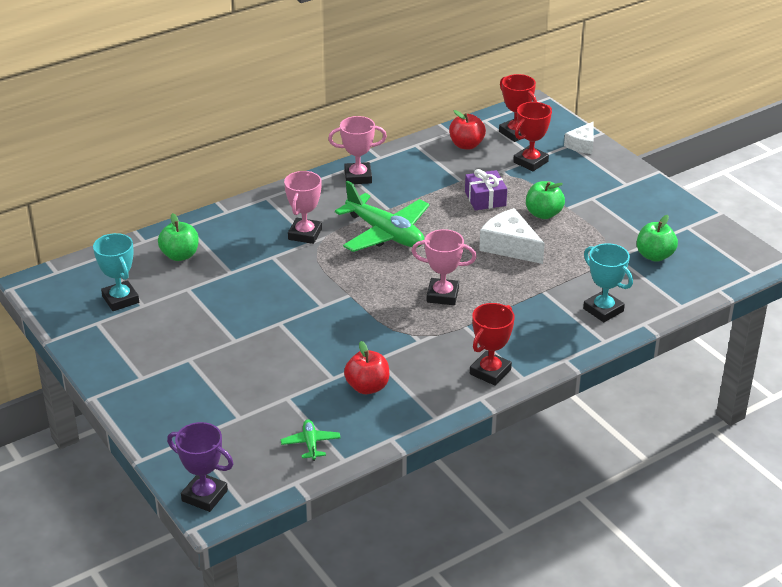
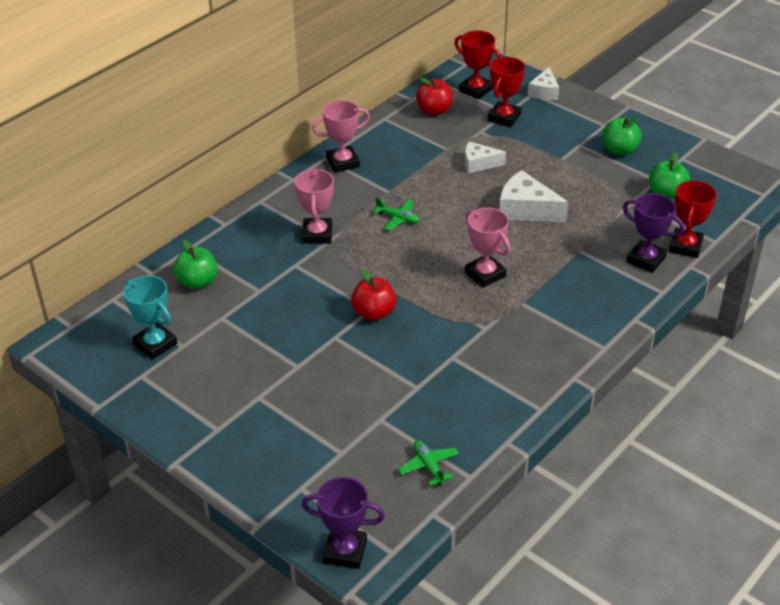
camera: 15 degrees left, 5 degrees up
(367, 387) = (457, 390): red apple -> red apple (374, 313)
(385, 233) = (398, 218): green plane -> green plane, size x0.45
(442, 295) = (485, 274): pink trophy -> pink trophy turned 60 degrees clockwise
(485, 199) = (479, 163): purple gift -> white cheese
(490, 372) = (570, 348): red trophy -> red trophy (685, 246)
(543, 214) = (542, 169): green apple -> green apple (619, 150)
(603, 310) = (646, 259): turquoise trophy -> purple trophy

